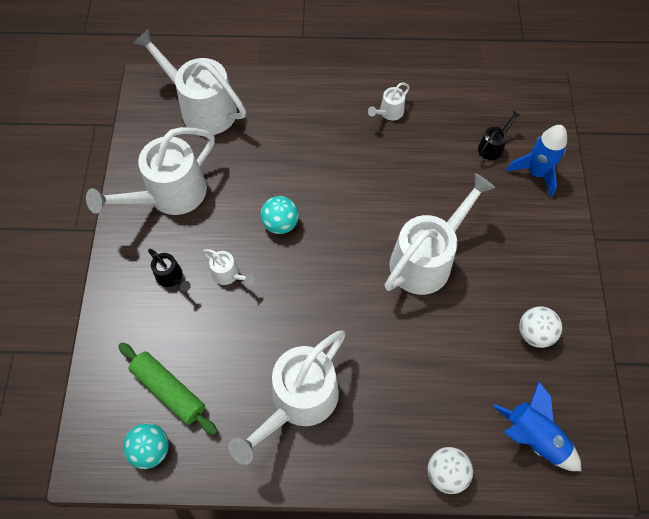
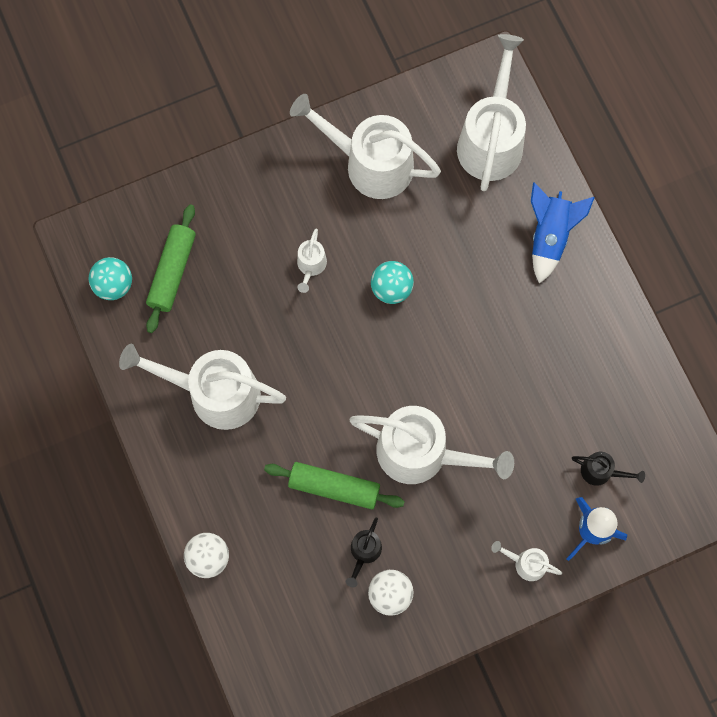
camera: 65 degrees right, 10 degrees up
(171, 277) = (282, 214): black watering can -> black watering can (364, 552)
(389, 112) = (588, 339): white watering can -> white watering can (525, 563)
(426, 338) = (334, 487): none -> green rolling pin
(533, 437) = (280, 628): blue rocket -> blue rocket (549, 236)

